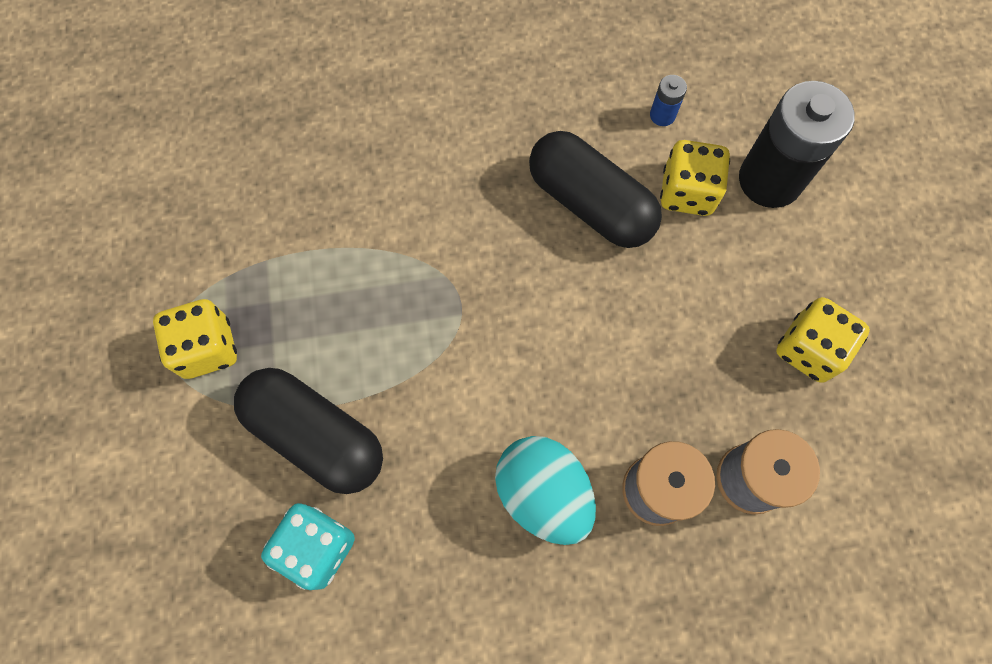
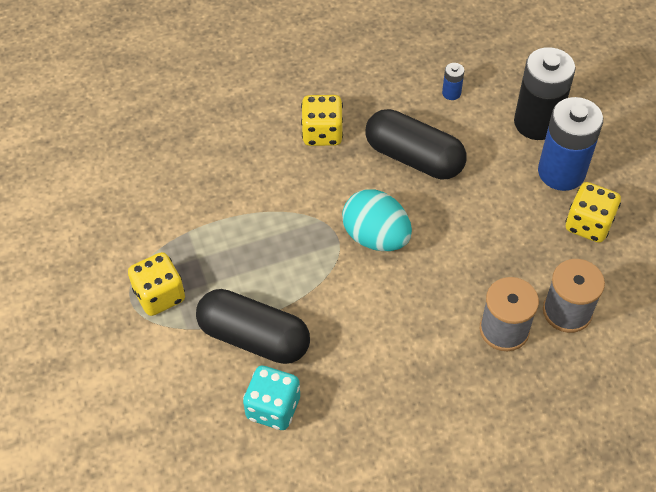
camera: 10 degrees left, 15 degrees down
(543, 494) = (425, 346): turquoise egg -> turquoise egg (376, 237)
(687, 192) = (481, 139): yellow dice -> yellow dice (322, 133)
(788, 262) = (561, 172): none -> blue battery

